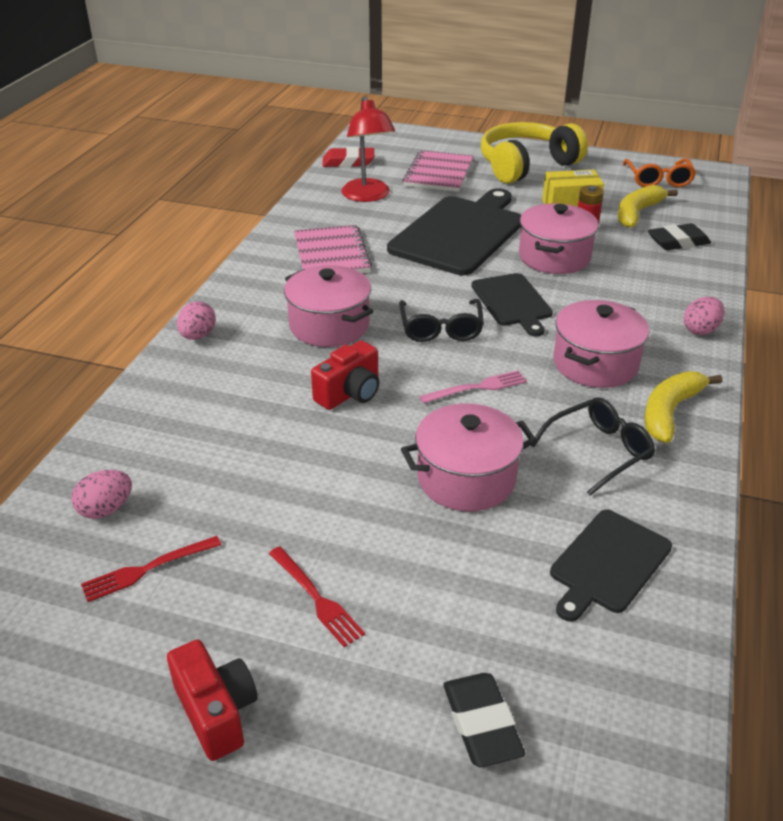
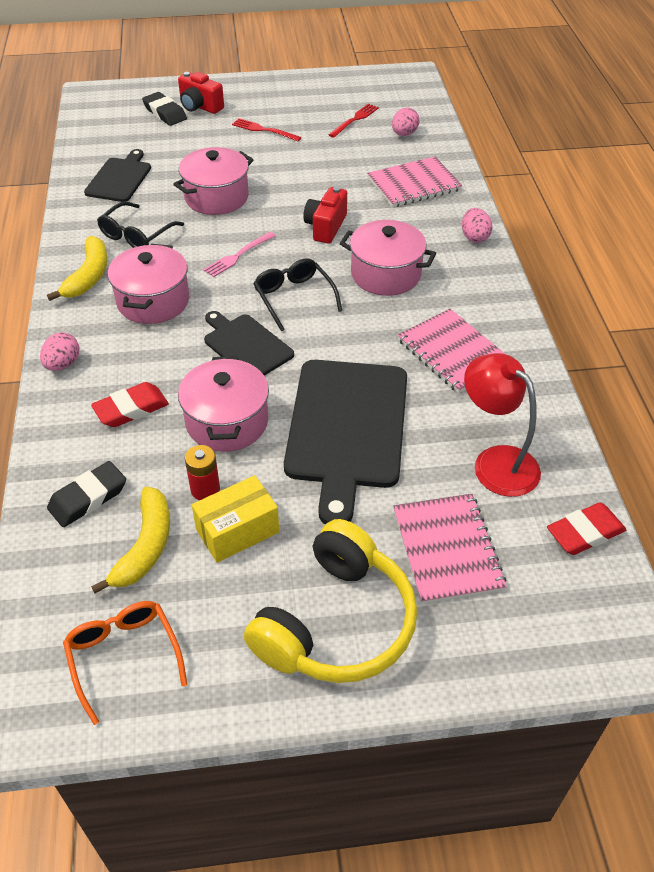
camera: 155 degrees right, 10 degrees up
(189, 418) = (414, 184): none -> pink notebook
(216, 712) = (277, 91): red camera -> red camera (200, 106)
(636, 283) = (131, 409): none -> red eraser

